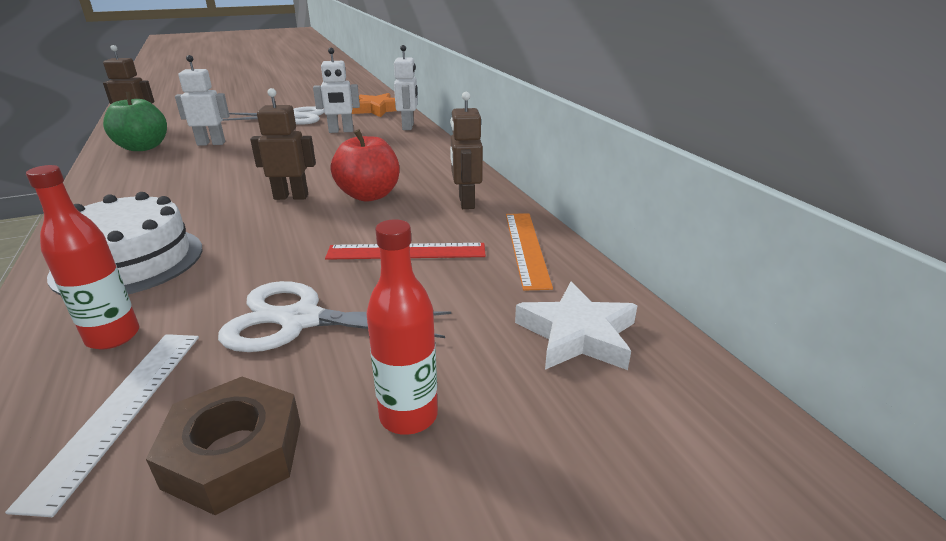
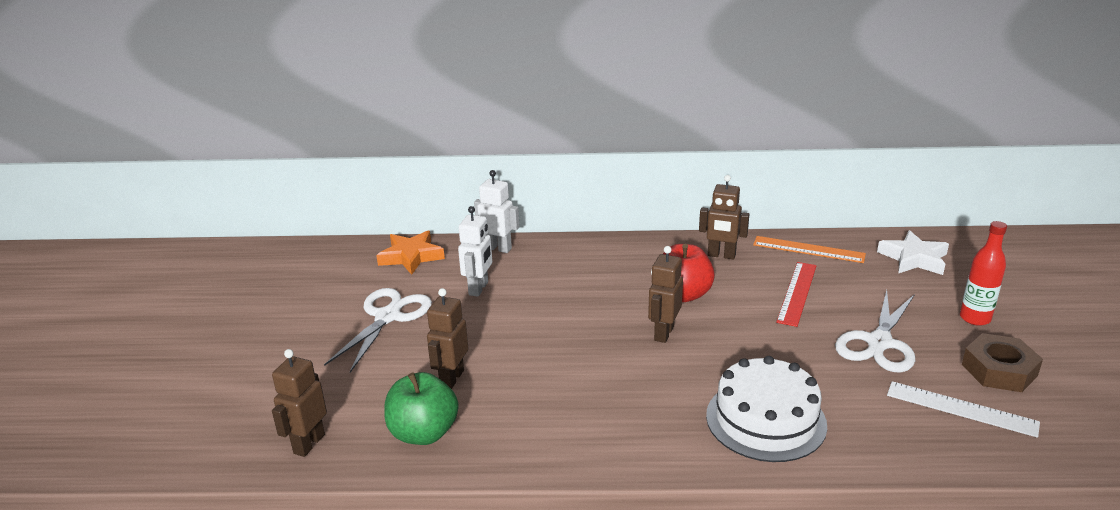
camera: 65 degrees left, 0 degrees up
(113, 336) = (882, 418): red bottle -> none
(211, 143) = (451, 378): white robot -> brown robot

